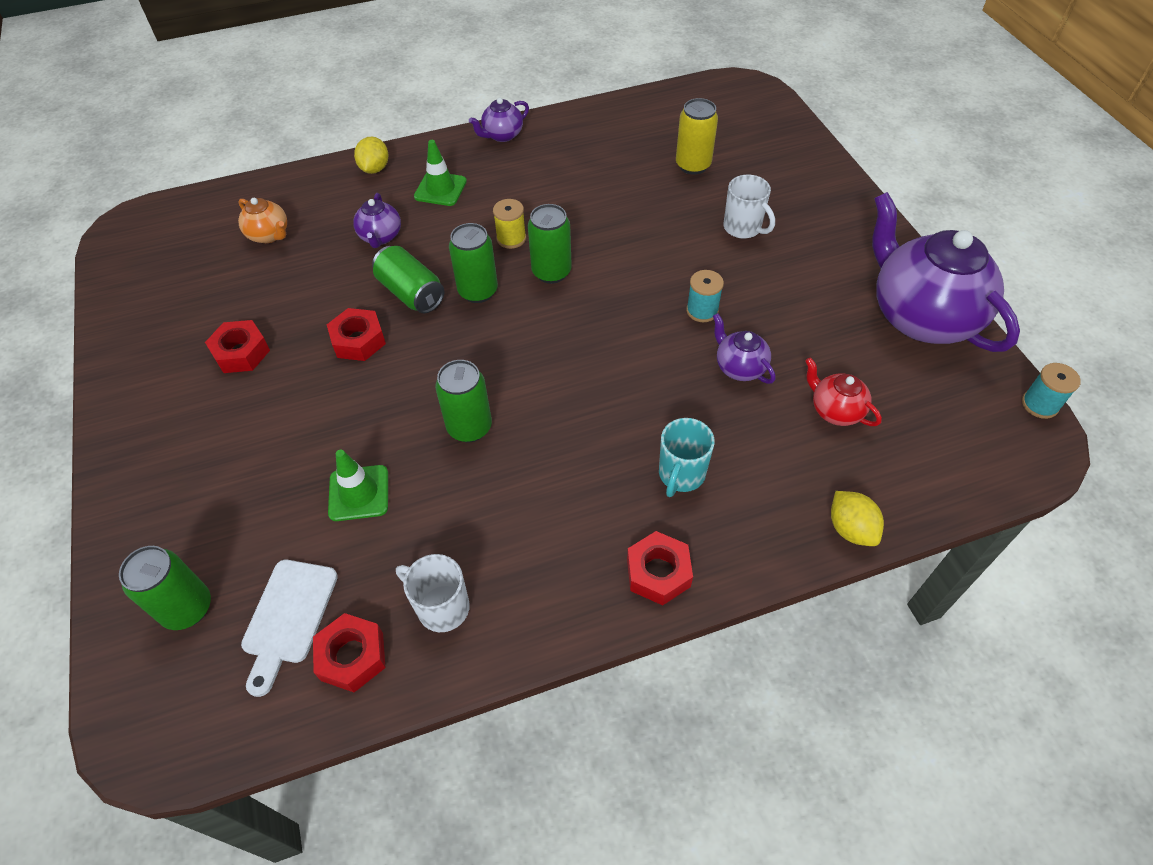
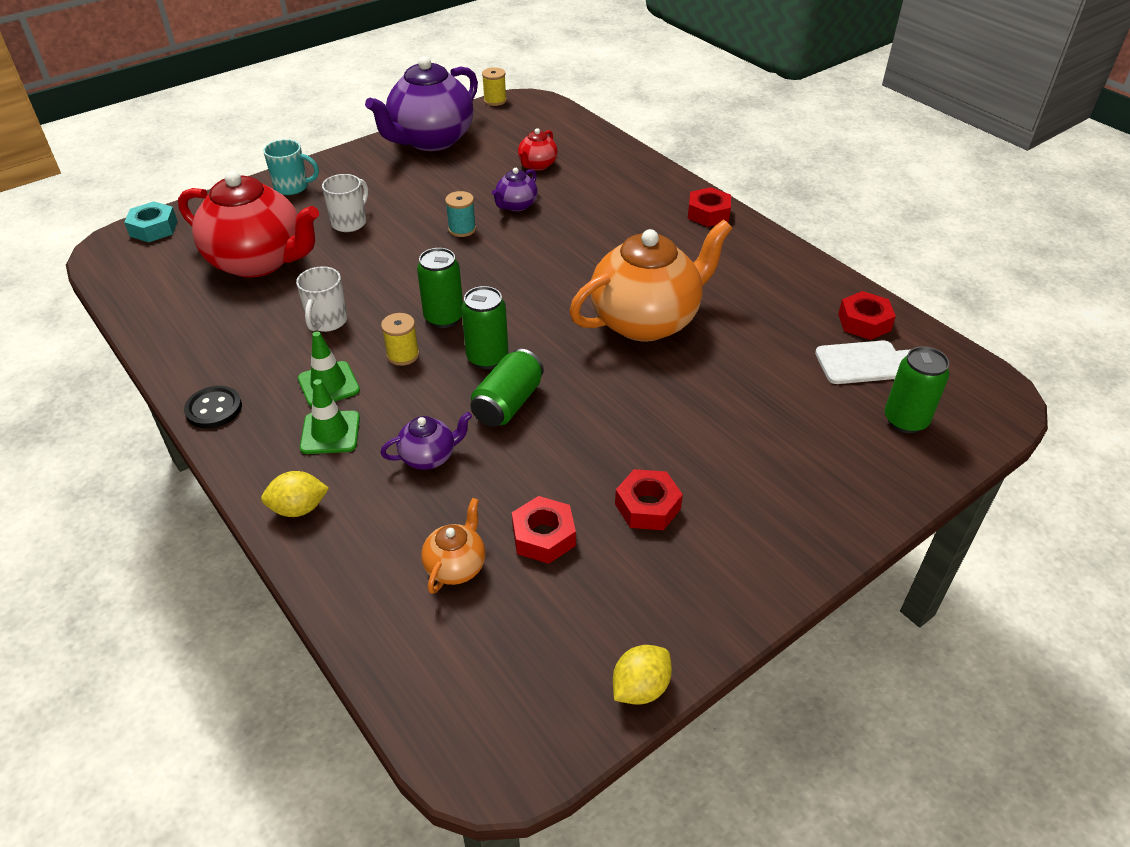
camera: 110 degrees left, 10 degrees down
(358, 340) = (588, 420): red nut -> red nut (543, 536)
(359, 493) = (745, 362): green traffic cone -> green traffic cone (328, 384)
(441, 607) = (800, 293): white mug -> white mug (327, 321)
(469, 427) = (646, 321): green can -> orange teapot
(502, 135) = (214, 409): purple teapot -> black button
(681, 475) = (628, 216): turquoise mug -> turquoise mug (292, 187)
(693, 165) = (259, 261): yellow can -> red teapot
(771, 108) = (154, 228): none -> turquoise nut
(850, 529) = (629, 153): yellow lemon -> yellow lemon (640, 688)
(1039, 404) = (495, 100): turquoise spool -> yellow spool

